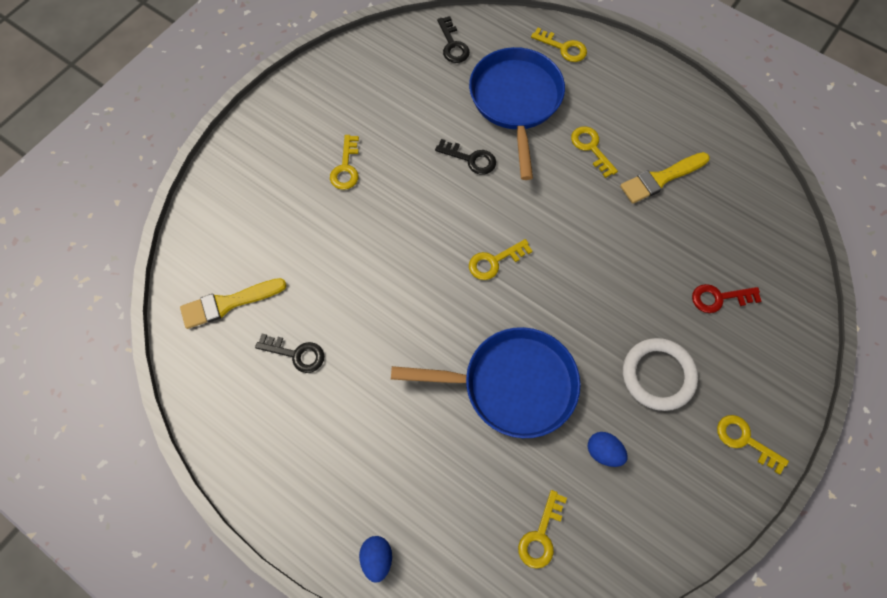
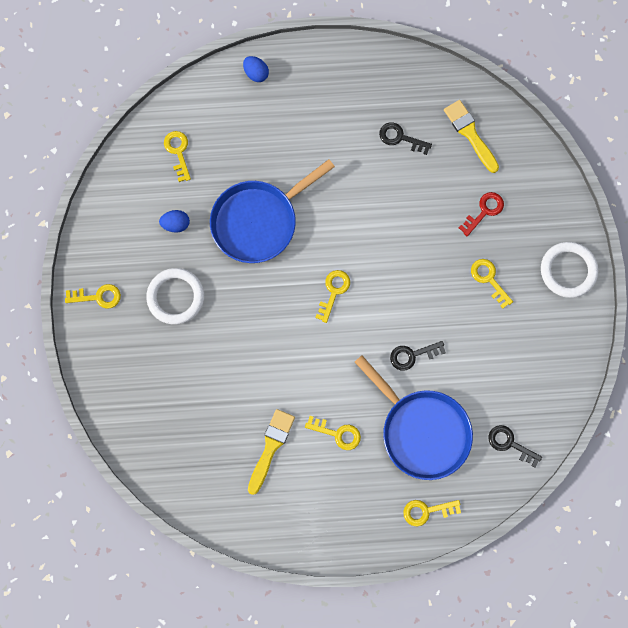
camera: 140 degrees right, 10 degrees up
(228, 303) = (470, 134): yellow brush -> yellow brush turned 60 degrees counterclockwise
(274, 125) = (568, 270): none -> white ring
(296, 354) = (400, 138): black key -> black key turned 45 degrees clockwise
(719, 298) = (171, 382): red key -> red key (484, 211)

